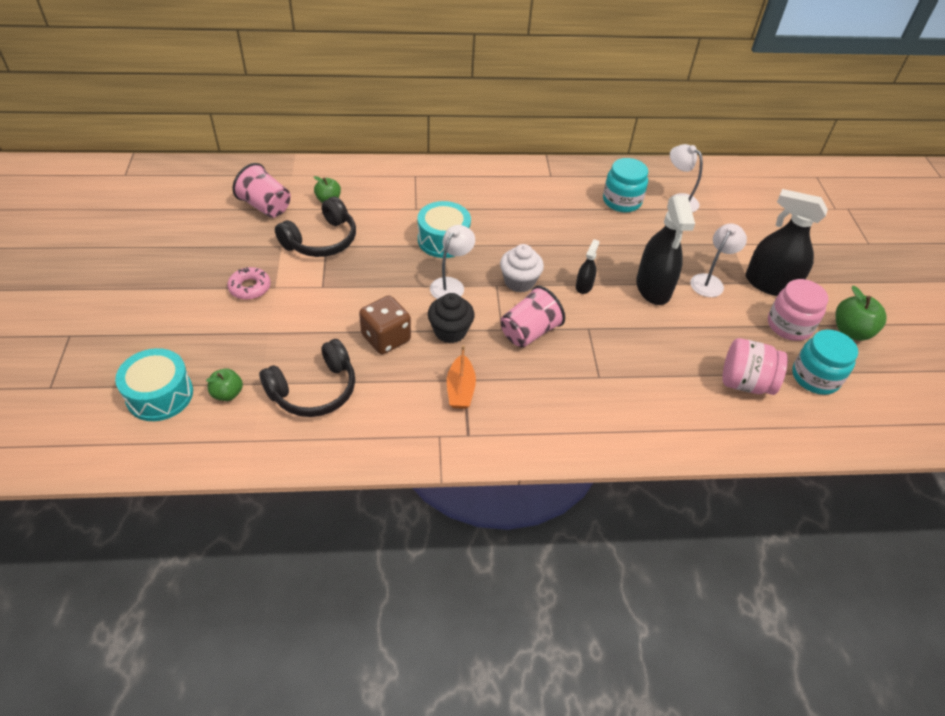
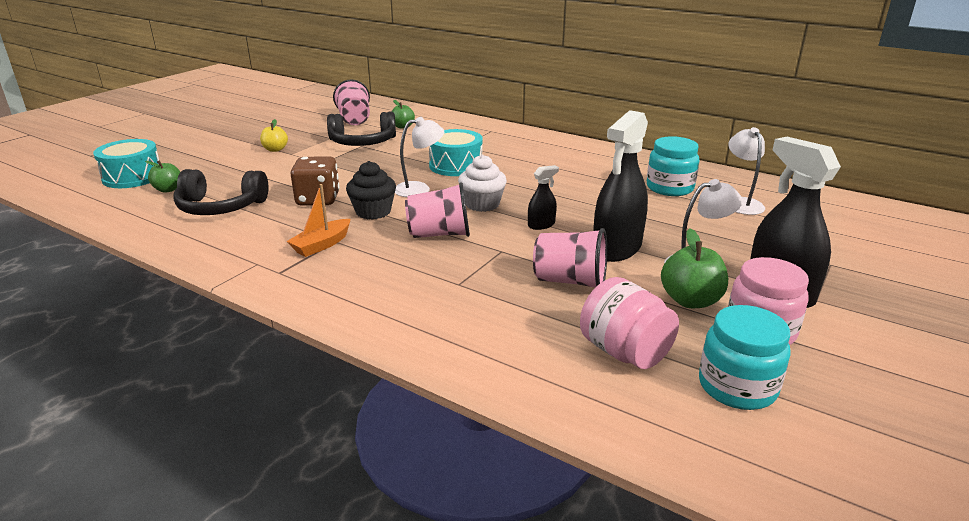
camera: 40 degrees right, 20 degrees down
(250, 288) = (275, 149): pink donut -> yellow apple
(659, 336) = (570, 281): none -> pink cup
(851, 331) = (858, 369): green apple -> green apple (690, 300)

